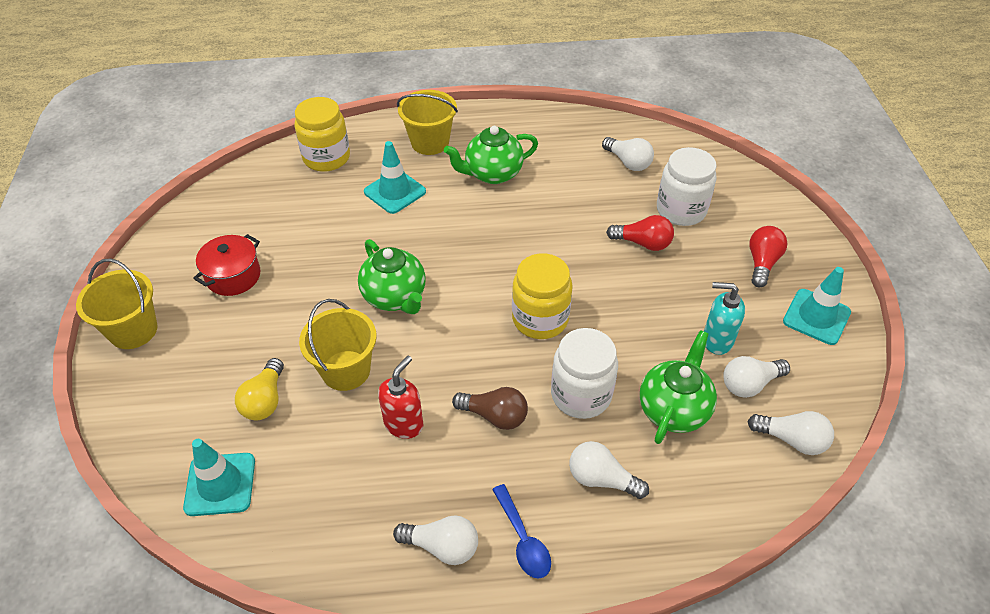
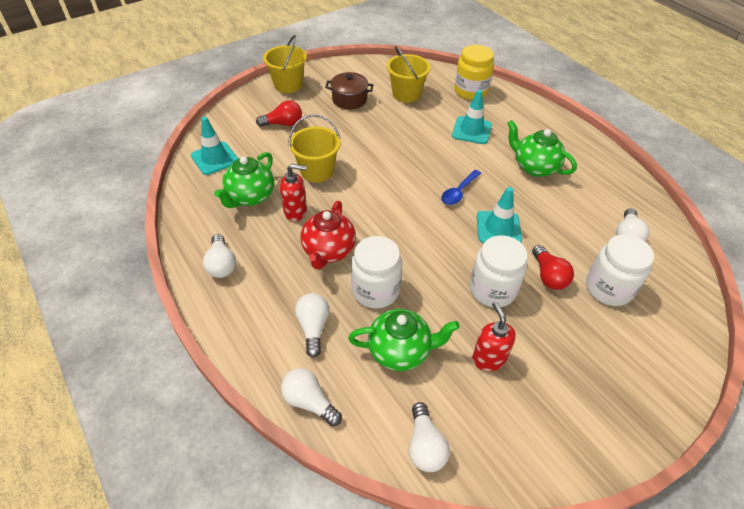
camera: 60 degrees right, 0 degrees up
(233, 276) = (349, 99): red pot -> brown pot
(265, 400) = (276, 150): yellow light bulb -> none
(395, 297) = (386, 168): green teapot -> green teapot (250, 197)
(430, 142) = (531, 127): yellow bucket -> yellow bucket (406, 94)
(495, 416) = (328, 251): brown light bulb -> red teapot
(523, 539) = (245, 302): blue spoon -> blue spoon (459, 192)
(540, 319) = (424, 243): yellow jar -> none
(636, 294) = (492, 289): none -> white jar
(717, 340) = (488, 359): turquoise soap dispenser -> red soap dispenser
(749, 384) = (460, 396): white light bulb -> white light bulb (309, 402)
(762, 263) = (603, 366): red light bulb -> red light bulb (283, 124)
(816, 317) = (576, 429): turquoise traffic cone -> turquoise traffic cone (498, 228)

